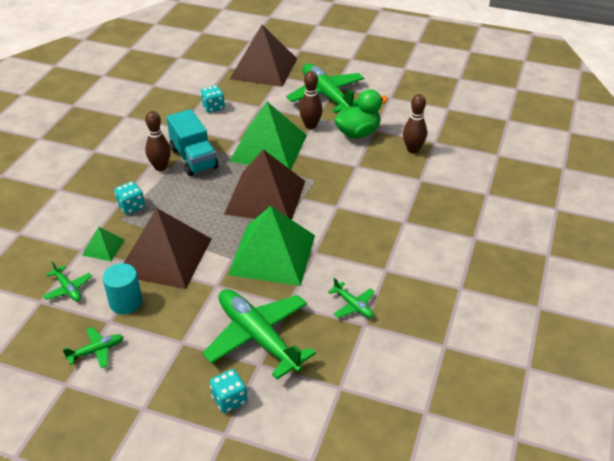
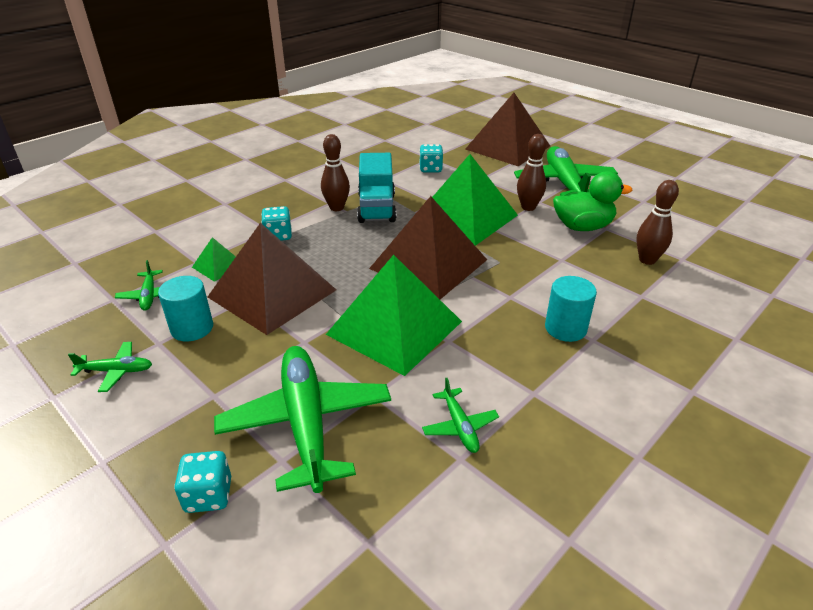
camera: 25 degrees right, 5 degrees down
(384, 219) = (565, 328): none -> turquoise cylinder

